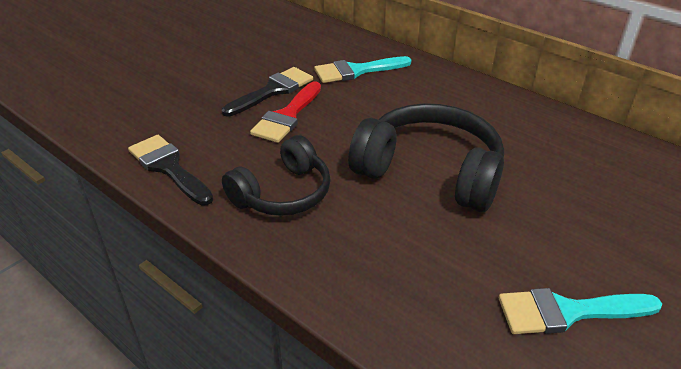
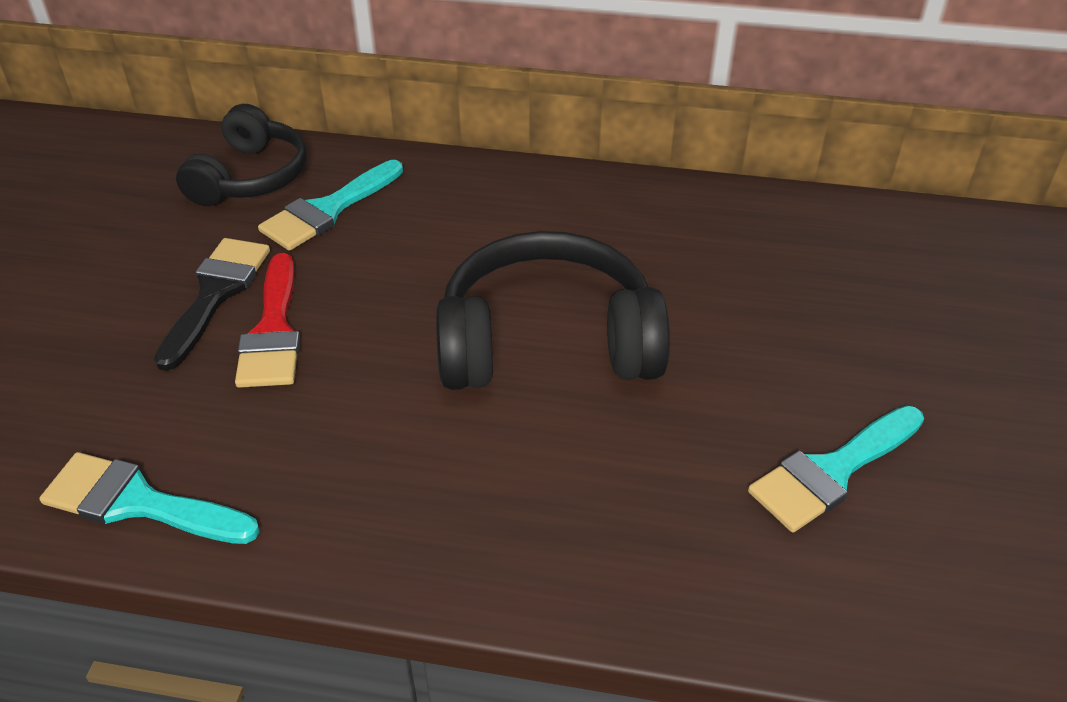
camera: 30 degrees left, 5 degrees up
(168, 167) = (138, 503): black brush -> turquoise brush
(283, 193) = (362, 467): black headphones -> black headphones (250, 177)

